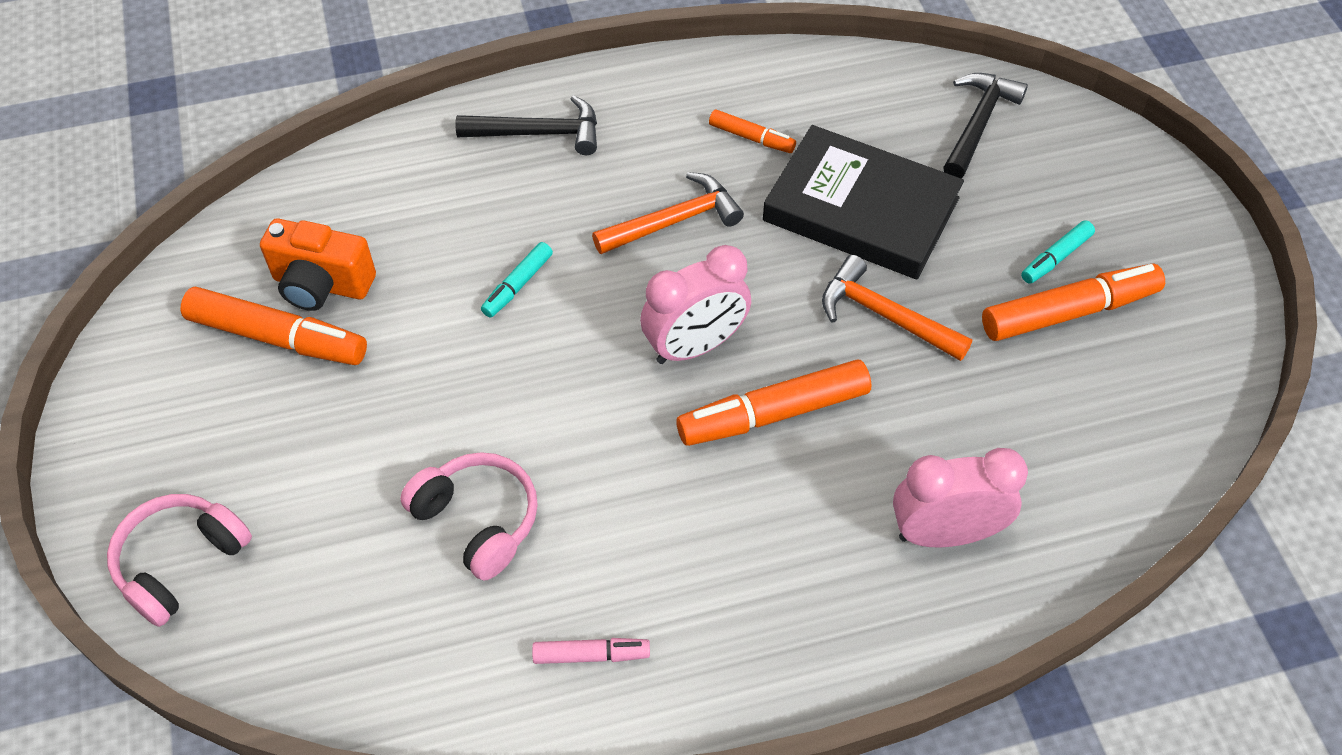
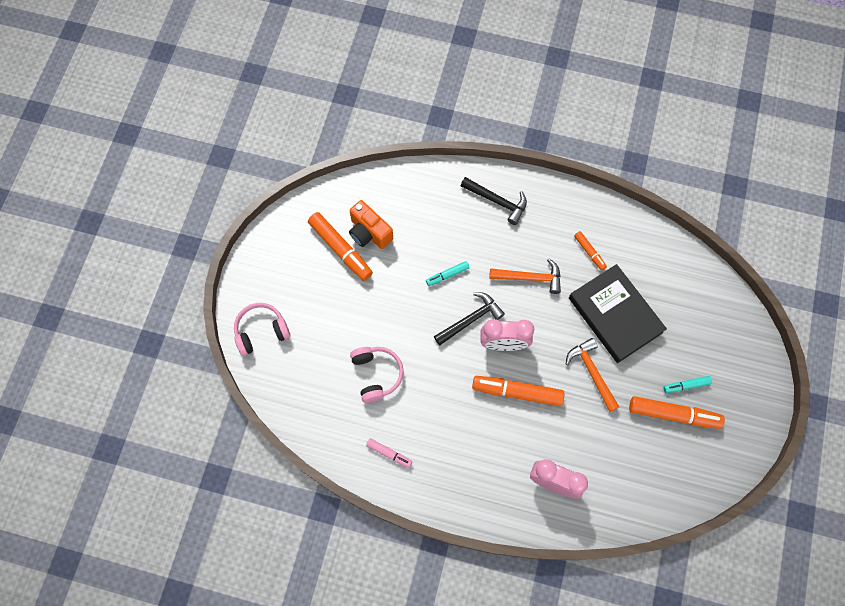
camera: 30 degrees right, 15 degrees up
(978, 124) = (698, 298): black hammer -> black hammer (470, 319)

